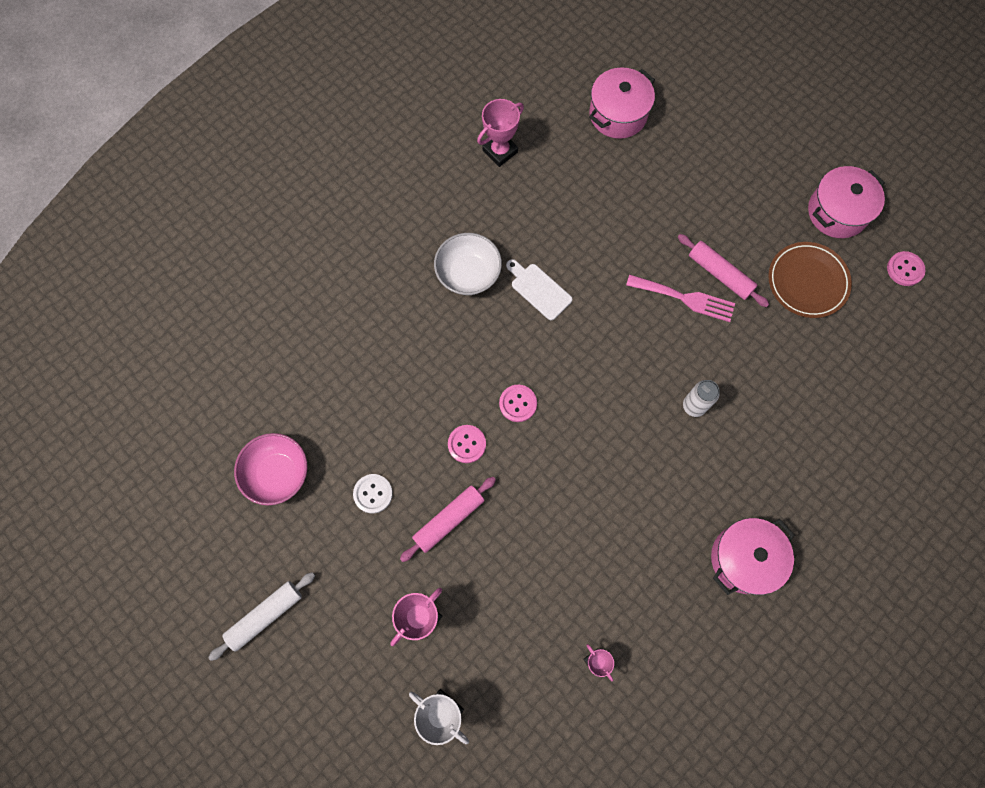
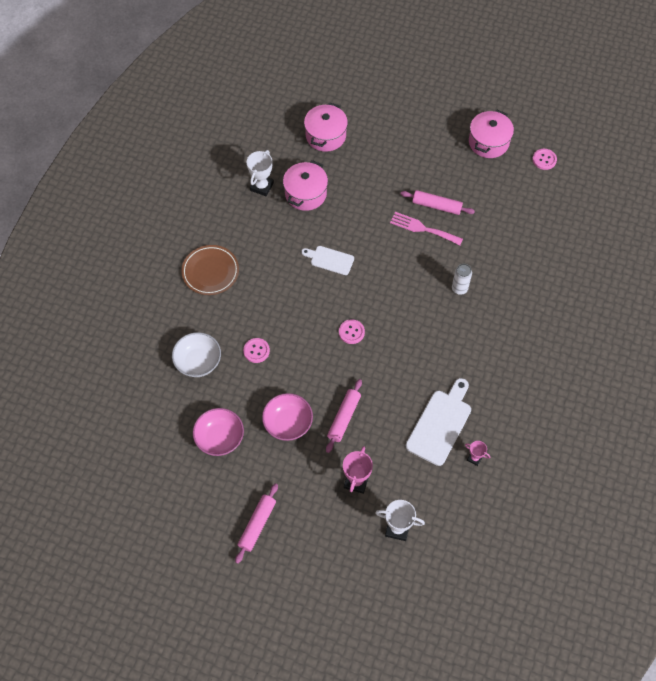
camera: 25 degrees left, 10 degrees down
(265, 616) = (257, 525): white rolling pin -> pink rolling pin
(373, 494) = (288, 423): white button -> pink bowl
(467, 444) = (332, 369): pink button -> pink button (256, 351)
(468, 274) = (280, 268): white bowl -> white bowl (198, 362)
(500, 151) = (262, 186): pink trophy -> white trophy
(573, 589) = (440, 424): none -> white cutting board
(685, 298) = (422, 228): pink fork -> pink fork turned 150 degrees counterclockwise
(744, 559) = (532, 362): pink pot -> pink pot (305, 194)
(807, 282) = (491, 189): brown plate -> brown plate (210, 272)

